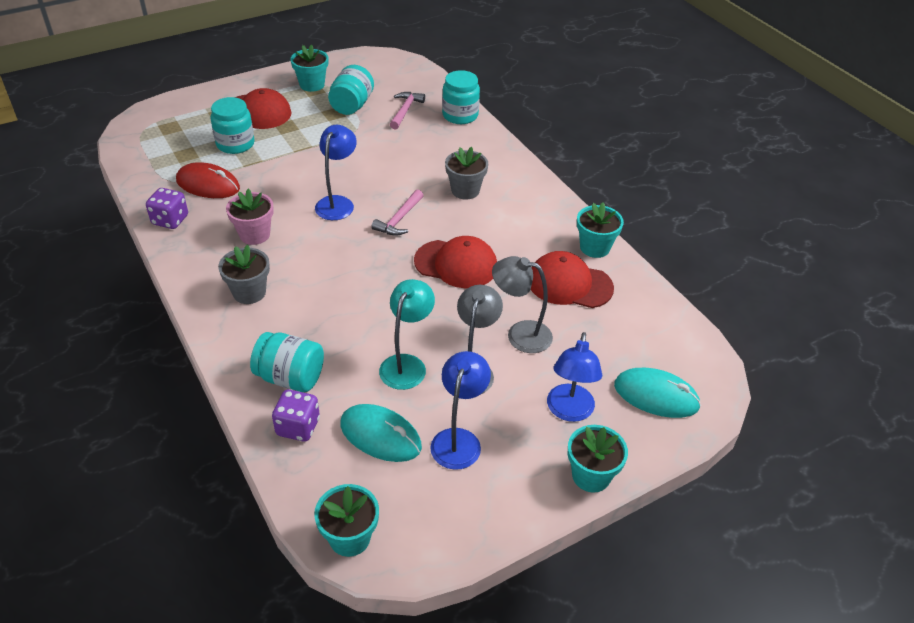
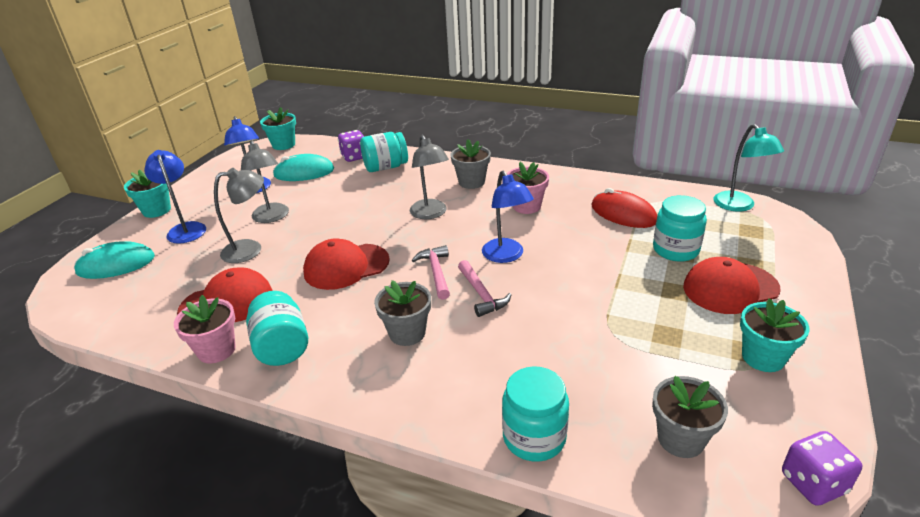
camera: 145 degrees right, 10 degrees down
(170, 220) = (596, 185): purple dice -> purple dice (813, 483)
(208, 184) = (623, 214): red mouse -> red mouse turned 60 degrees clockwise
(333, 277) = (431, 214): none -> grey lamp
(352, 105) = (671, 359): turquoise jar -> turquoise jar (282, 347)
(401, 85) = (681, 439): none -> grey flower pot
(405, 110) = (606, 395): pink hammer -> pink hammer (481, 294)
(407, 364) = (321, 201): turquoise lamp -> turquoise lamp (739, 206)
(595, 247) = (216, 350): turquoise flower pot -> pink flower pot

